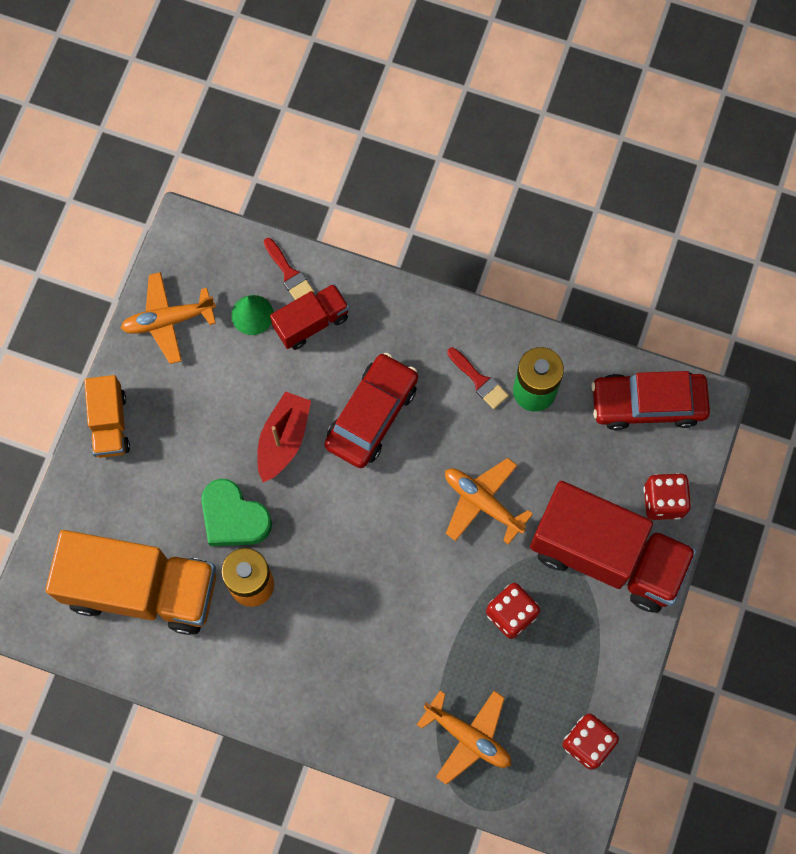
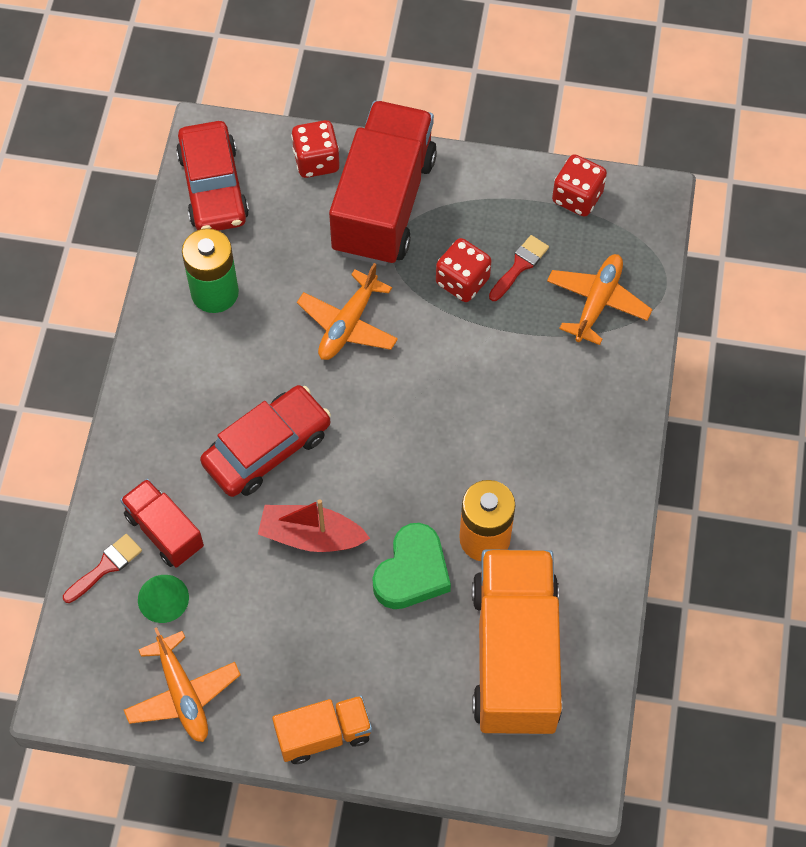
camera: 100 degrees left, 10 degrees down
(372, 415) = (267, 448): red car -> red car turned 120 degrees clockwise
(479, 380) = (210, 347): red brush -> red brush (520, 266)

